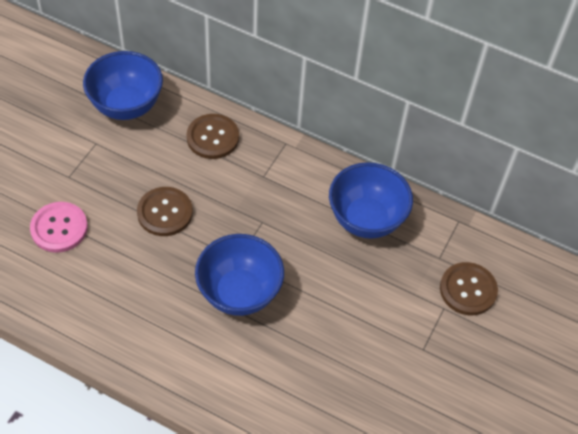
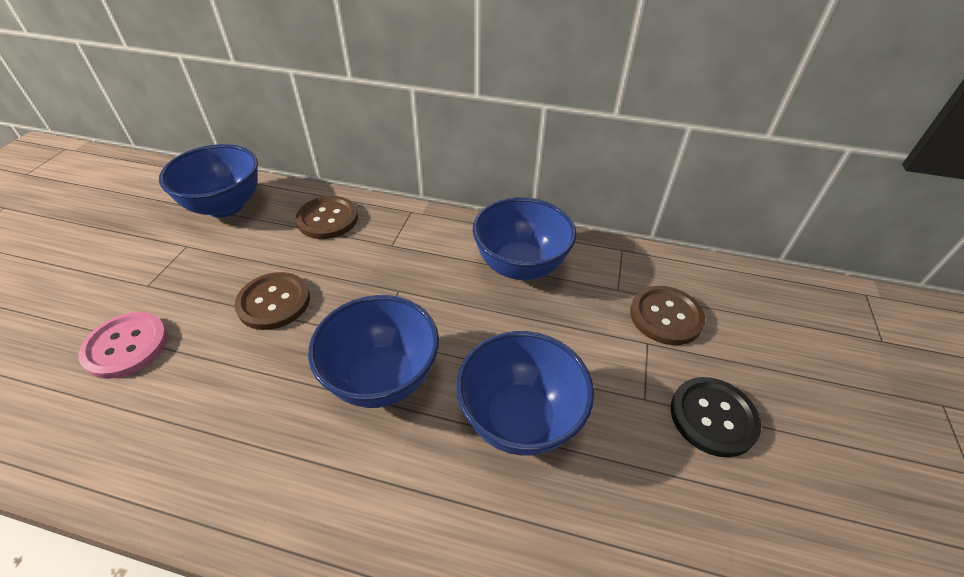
camera: 10 degrees left, 10 degrees down
(329, 343) = (520, 419): none -> blue bowl
(466, 372) = (713, 417): none -> black button

